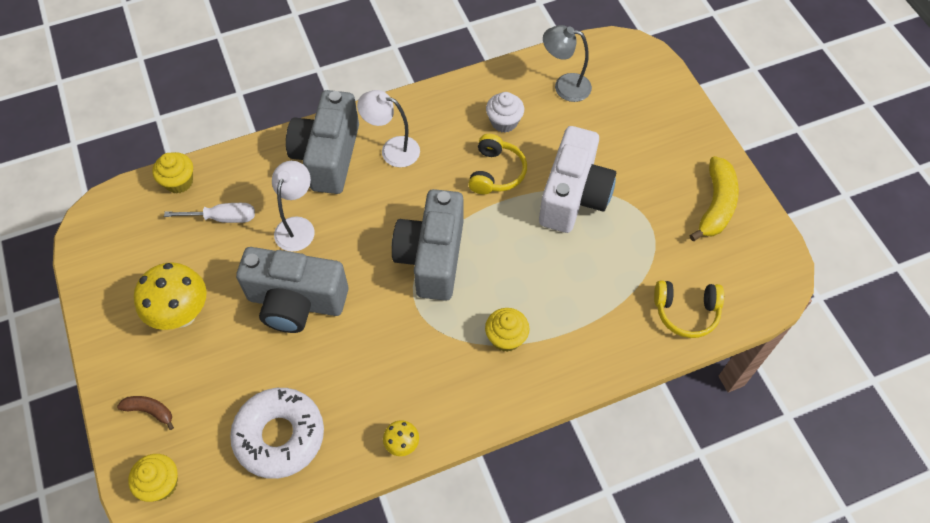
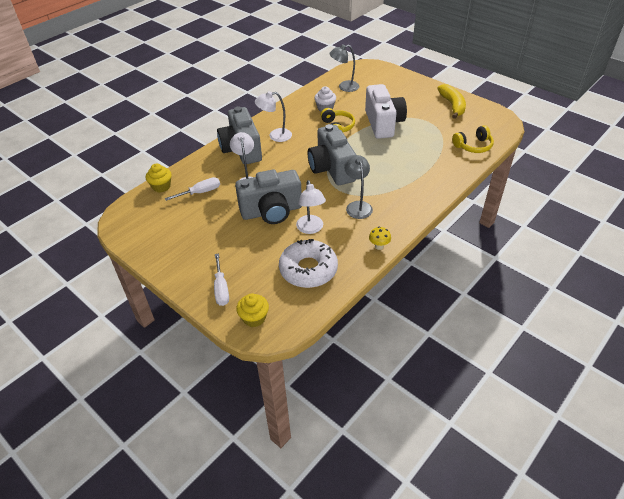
camera: 25 degrees left, 15 degrees down
(150, 411) = (221, 289): brown banana -> white screwdriver
(182, 314) = (208, 240): yellow mushroom -> none
(329, 362) = (311, 229): none -> white lamp
(422, 351) = (357, 206): none -> grey lamp
(506, 338) = (396, 185): yellow cupcake -> none

